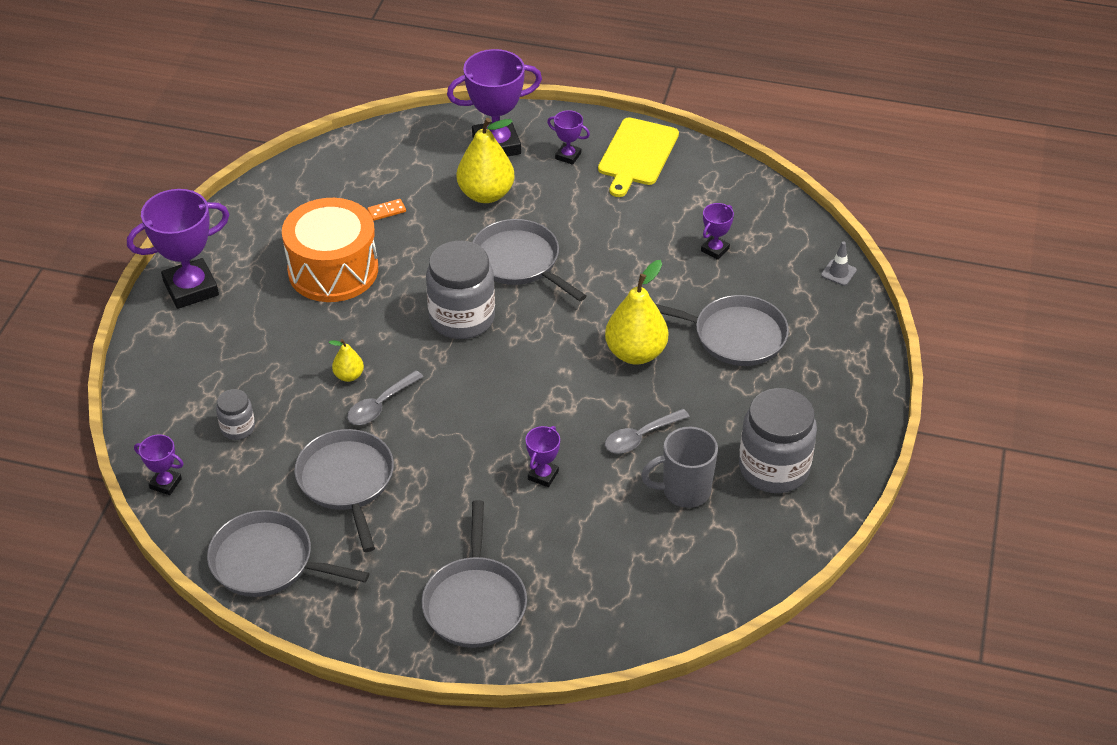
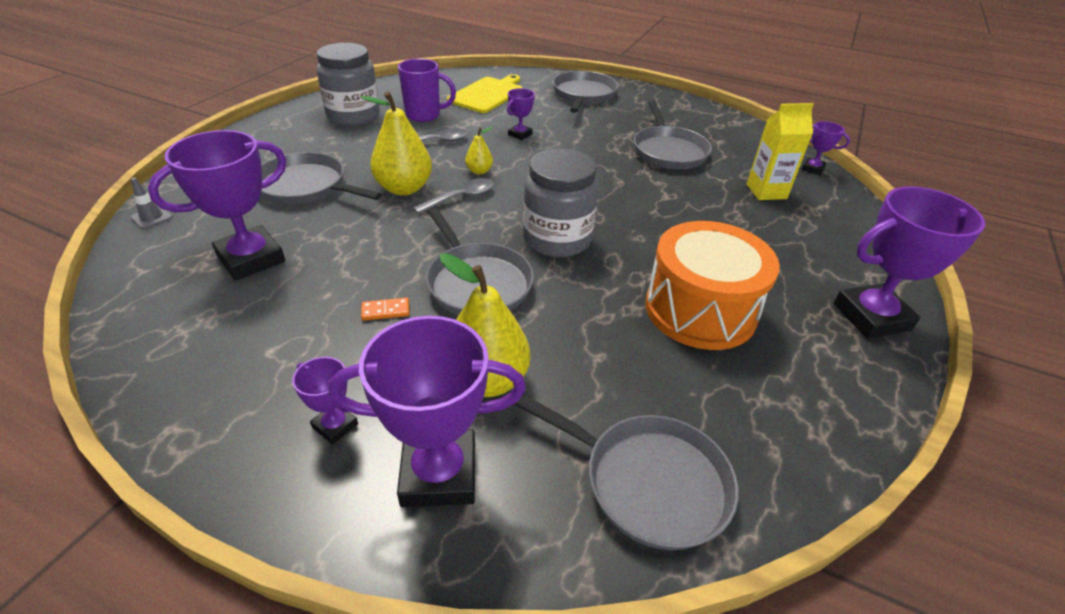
camera: 170 degrees left, 5 degrees down
(238, 428) = (766, 191): grey jar -> yellow carton
(267, 562) = (720, 125): grey pan -> grey pan (649, 482)
(349, 376) = (672, 211): yellow pear -> yellow pear (479, 171)
(380, 405) = (642, 188): grey spoon -> grey spoon (461, 198)
(386, 211) = (633, 378): orange domino -> orange domino (385, 311)
(637, 154) = (230, 408): yellow cutting board -> yellow cutting board (487, 94)
(684, 491) = (424, 115): grey mug -> purple mug
(715, 250) = (251, 259): purple trophy -> purple trophy, size x2.07

